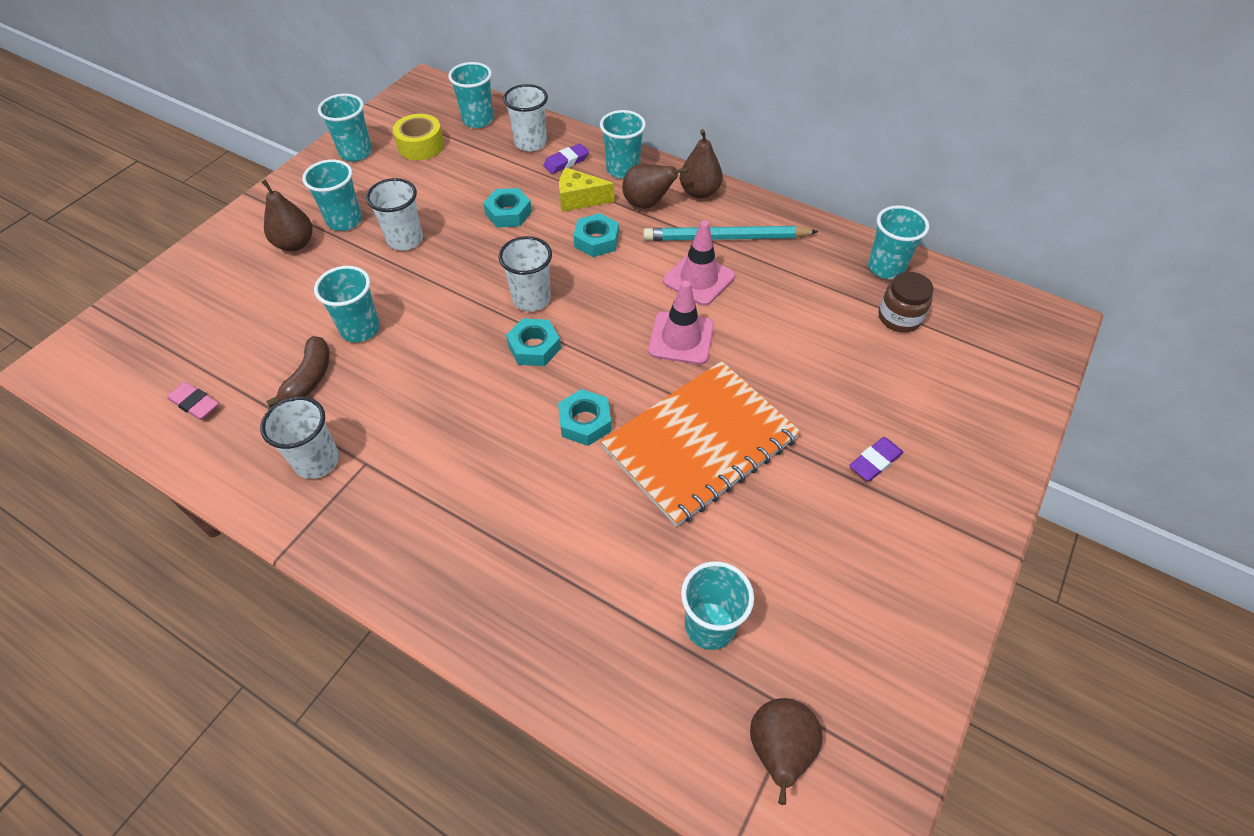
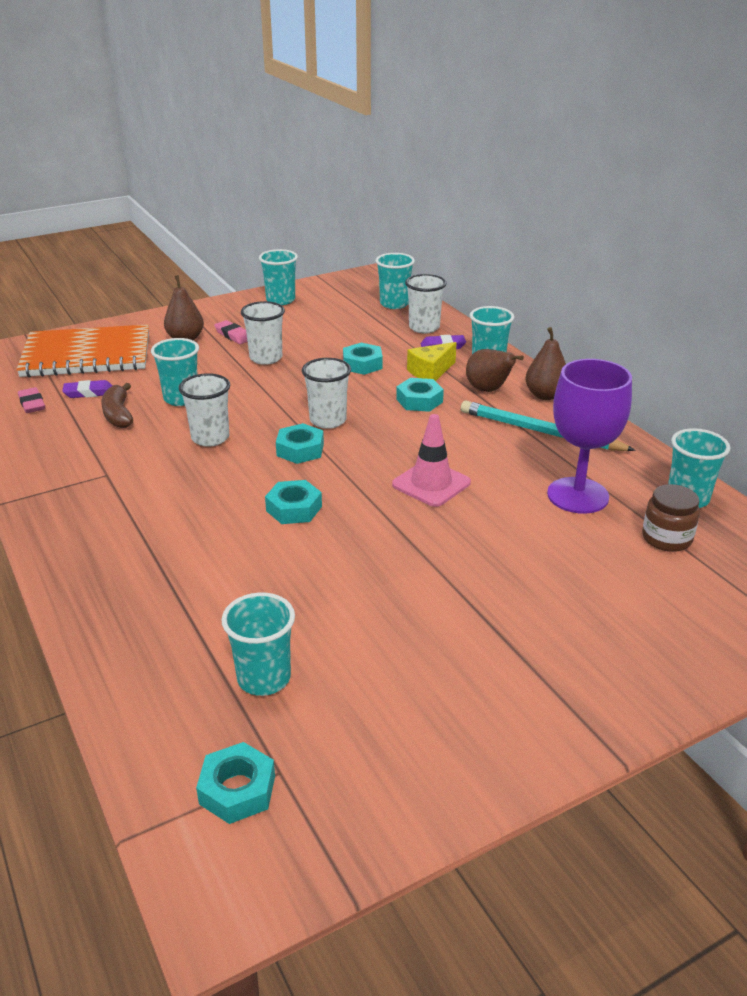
camera: 30 degrees right, 20 degrees down
(309, 378) = (118, 414): brown banana -> brown banana turned 120 degrees clockwise
(317, 461) = (76, 461): white cup -> white cup (210, 438)
(344, 220) = (233, 335): turquoise cup -> pink eraser
(421, 146) = (333, 308): yellow tape -> none
(579, 199) = (430, 372): yellow cheese -> yellow cheese turned 75 degrees counterclockwise
(698, 279) = (487, 451): pink traffic cone -> none
(700, 443) = (378, 557): orange notebook -> orange notebook (87, 355)
(779, 750) = (237, 790): brown pear -> turquoise nut
(805, 300) = (577, 495): none -> purple goblet
(875, 461) = (535, 631): purple eraser -> purple eraser (89, 393)

